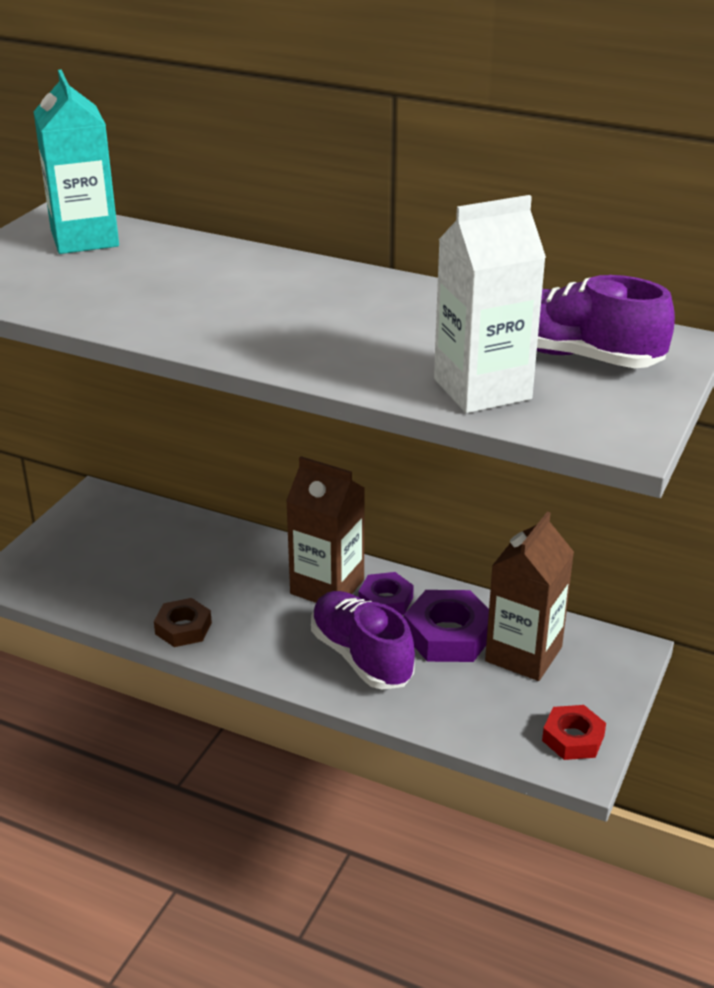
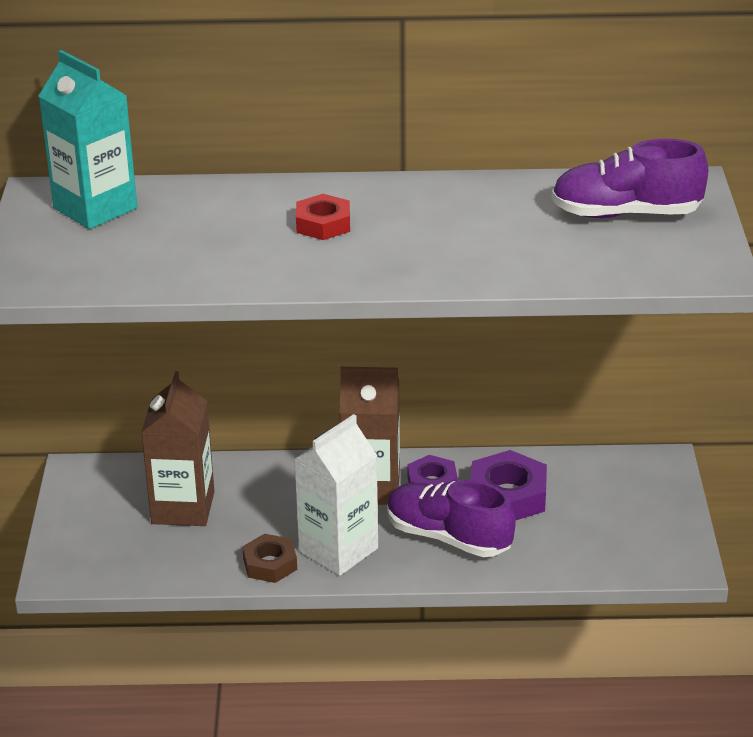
camera: 25 degrees left, 0 degrees up
(482, 389) = (579, 261): white carton -> white carton (338, 550)
(523, 654) = (581, 492): brown carton -> brown carton (183, 508)
(573, 738) = (666, 545): red nut -> red nut (323, 224)

